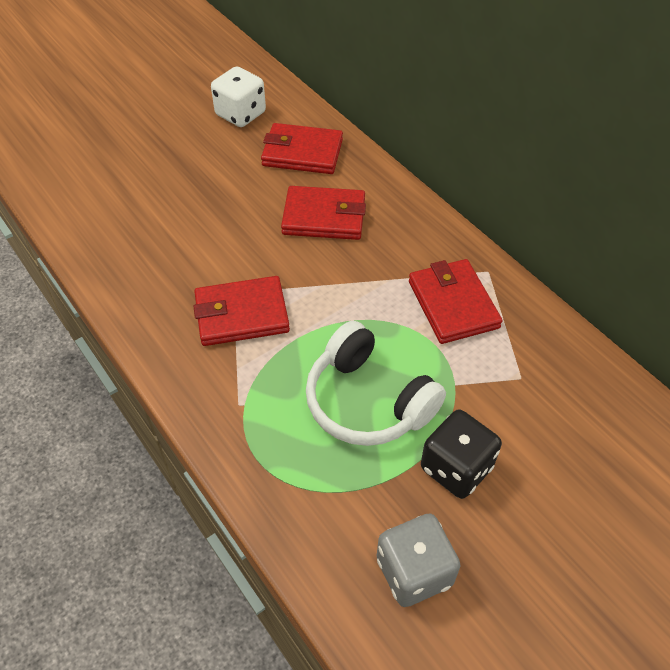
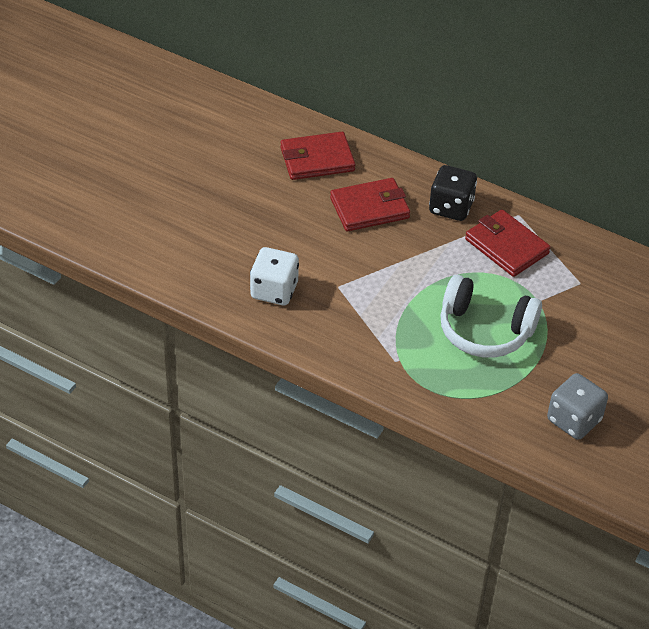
camera: 25 degrees left, 5 degrees down
(240, 114) = (240, 139): white dice -> white dice (274, 290)
(242, 314) = (355, 300): red wallet -> none
(456, 468) = (567, 353): black dice -> black dice (451, 207)

